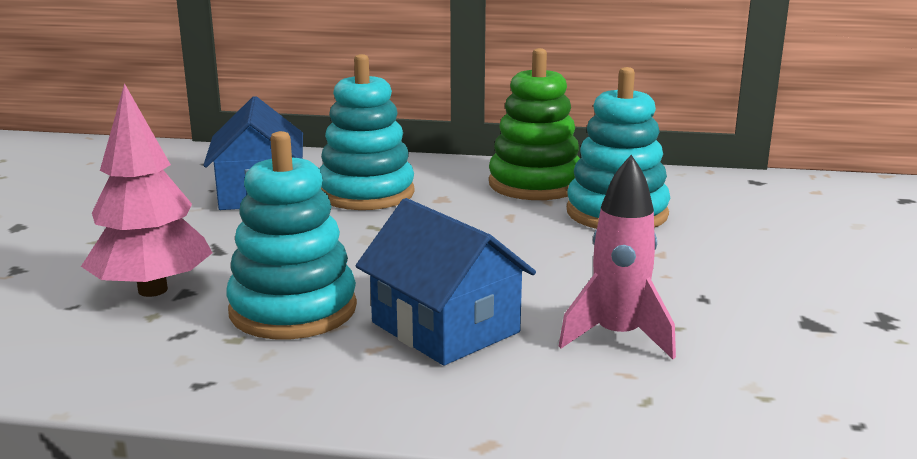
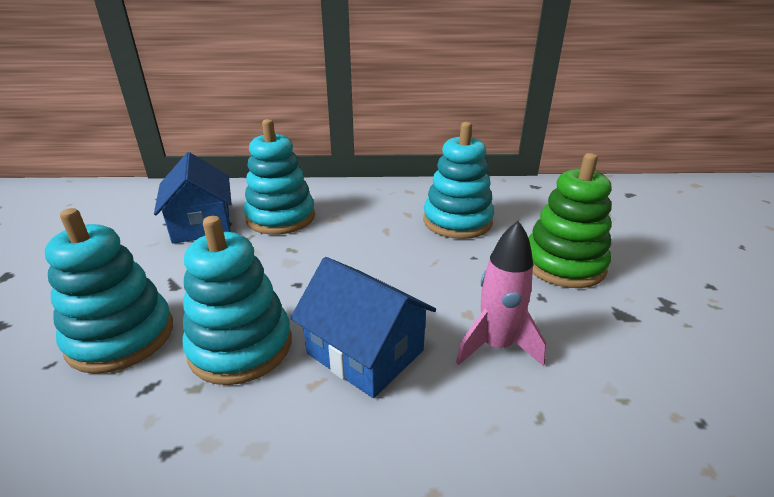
camera: 10 degrees left, 10 degrees up
(153, 290) = (121, 337): pink tree -> turquoise stacking toy
(535, 184) = (396, 200): green stacking toy -> green stacking toy (563, 264)

